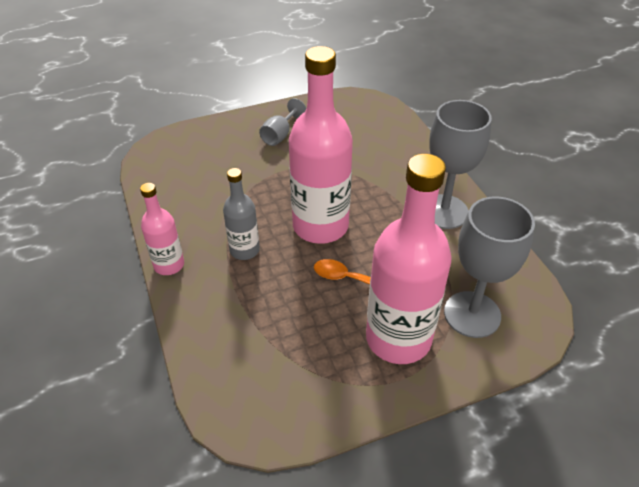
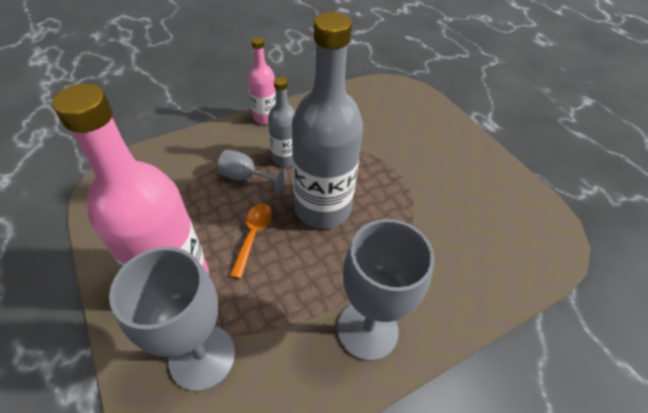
camera: 80 degrees right, 5 degrees up
(280, 135) = (452, 163): grey goblet -> grey goblet (245, 177)
(320, 226) = (322, 208): pink bottle -> grey bottle

